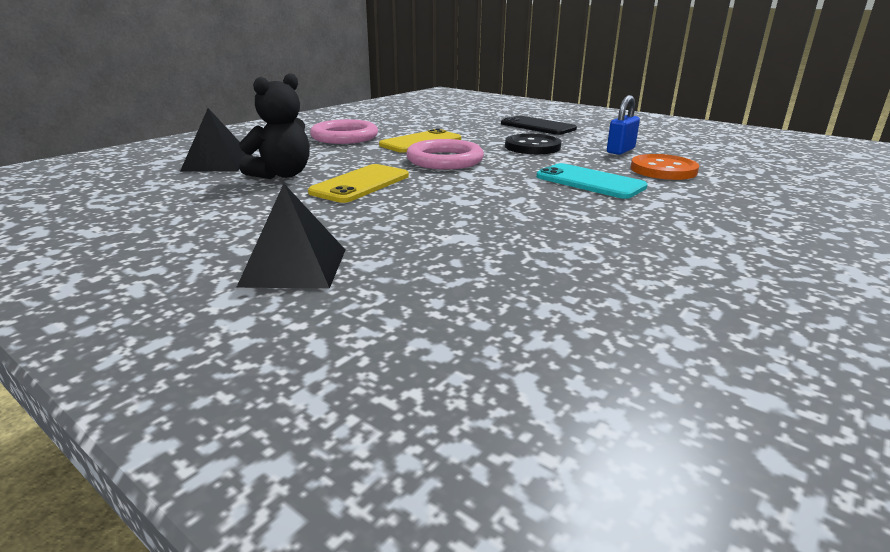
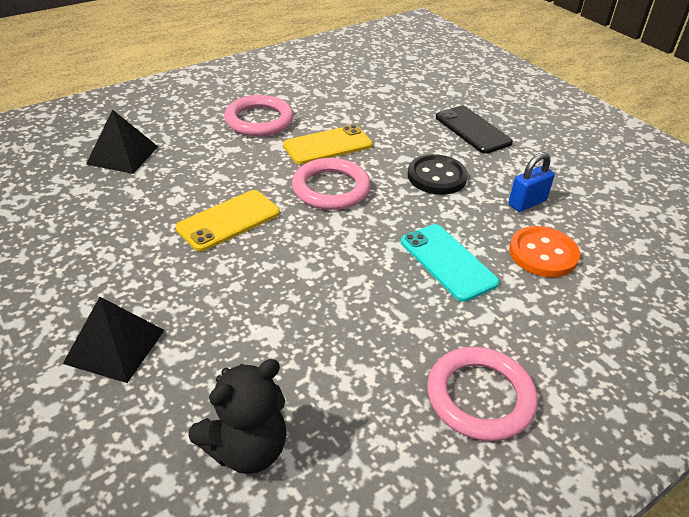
camera: 15 degrees right, 15 degrees up
(282, 175) = (168, 188): black teddy bear -> black teddy bear (246, 448)
(705, 243) = (480, 397): none -> pink ring

